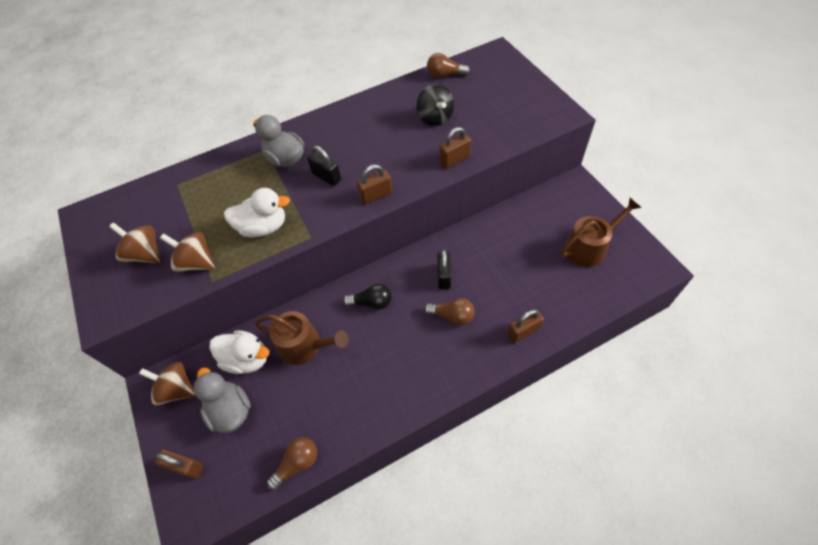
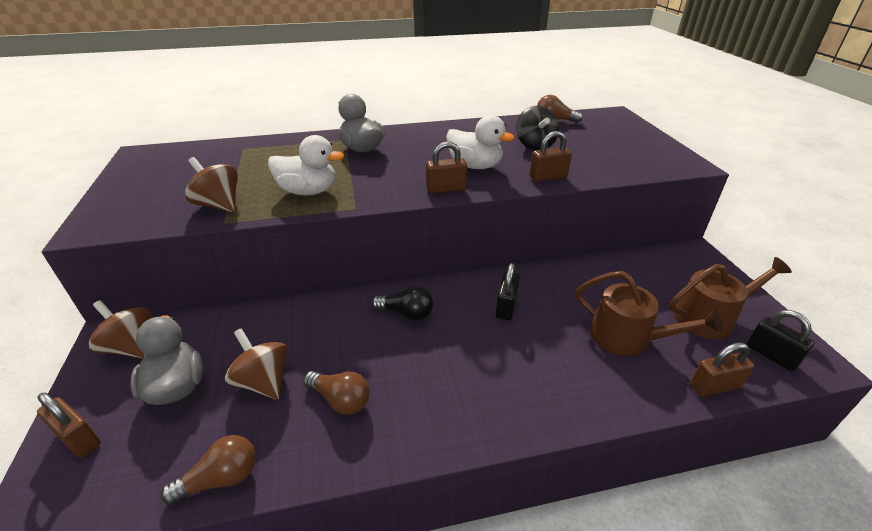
camera: 10 degrees right, 20 degrees down
(145, 254) = (173, 189): brown spinning top -> brown spinning top (263, 381)
(247, 359) = (230, 336): white duck -> white duck (475, 166)
(304, 345) = (305, 338): brown watering can -> brown watering can (627, 337)
(327, 177) = (397, 167): black padlock -> black padlock (771, 355)
(452, 316) = (505, 350): brown light bulb -> brown light bulb (340, 400)
(523, 332) = (602, 392): brown padlock -> brown padlock (714, 386)

